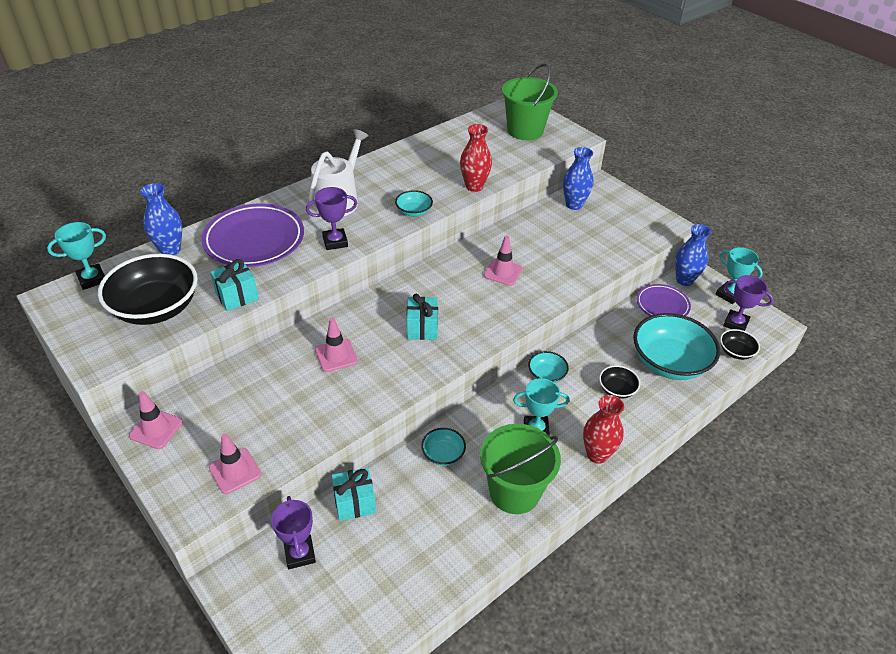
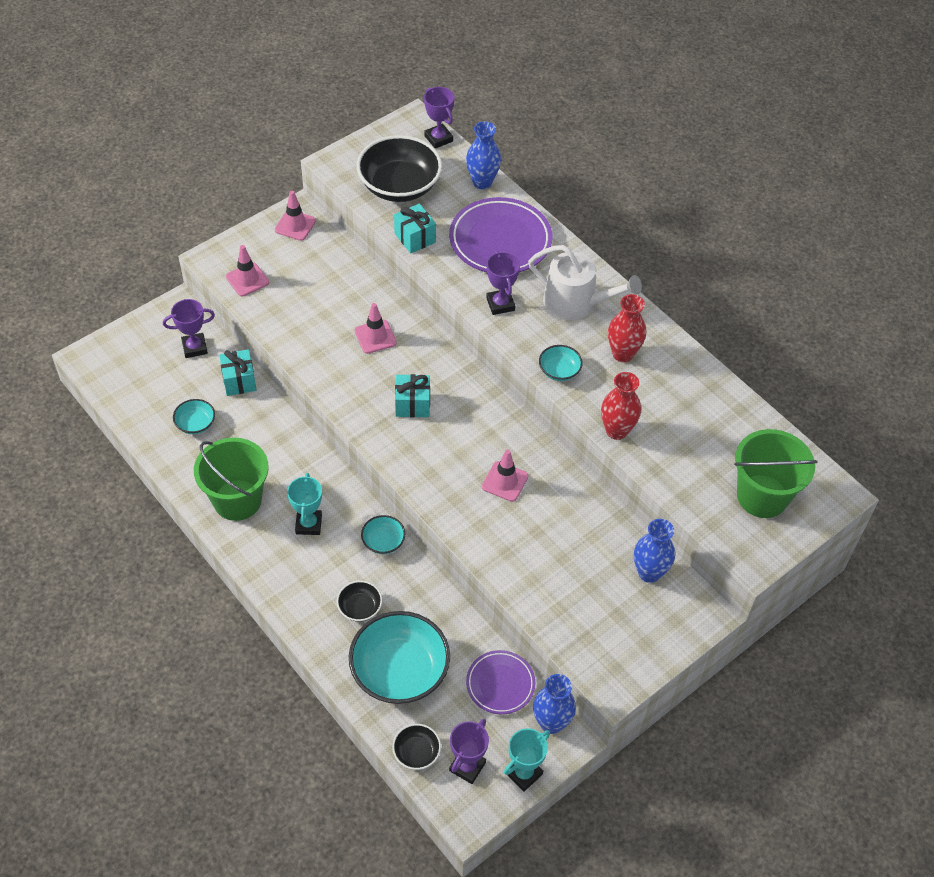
camera: 90 degrees right, 10 degrees up
(92, 279) = (438, 138): turquoise trophy -> purple trophy
(443, 454) = (285, 445): turquoise bowl -> turquoise bowl (195, 424)
(597, 454) = (274, 575): red vase -> red vase (623, 354)

